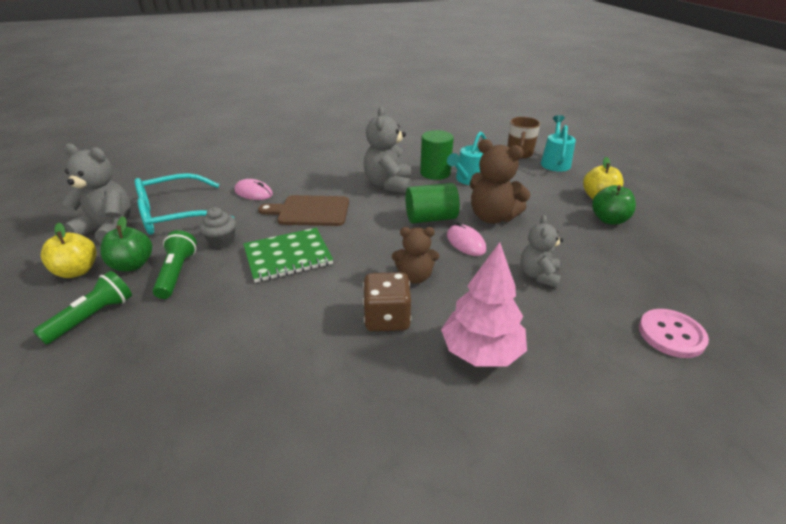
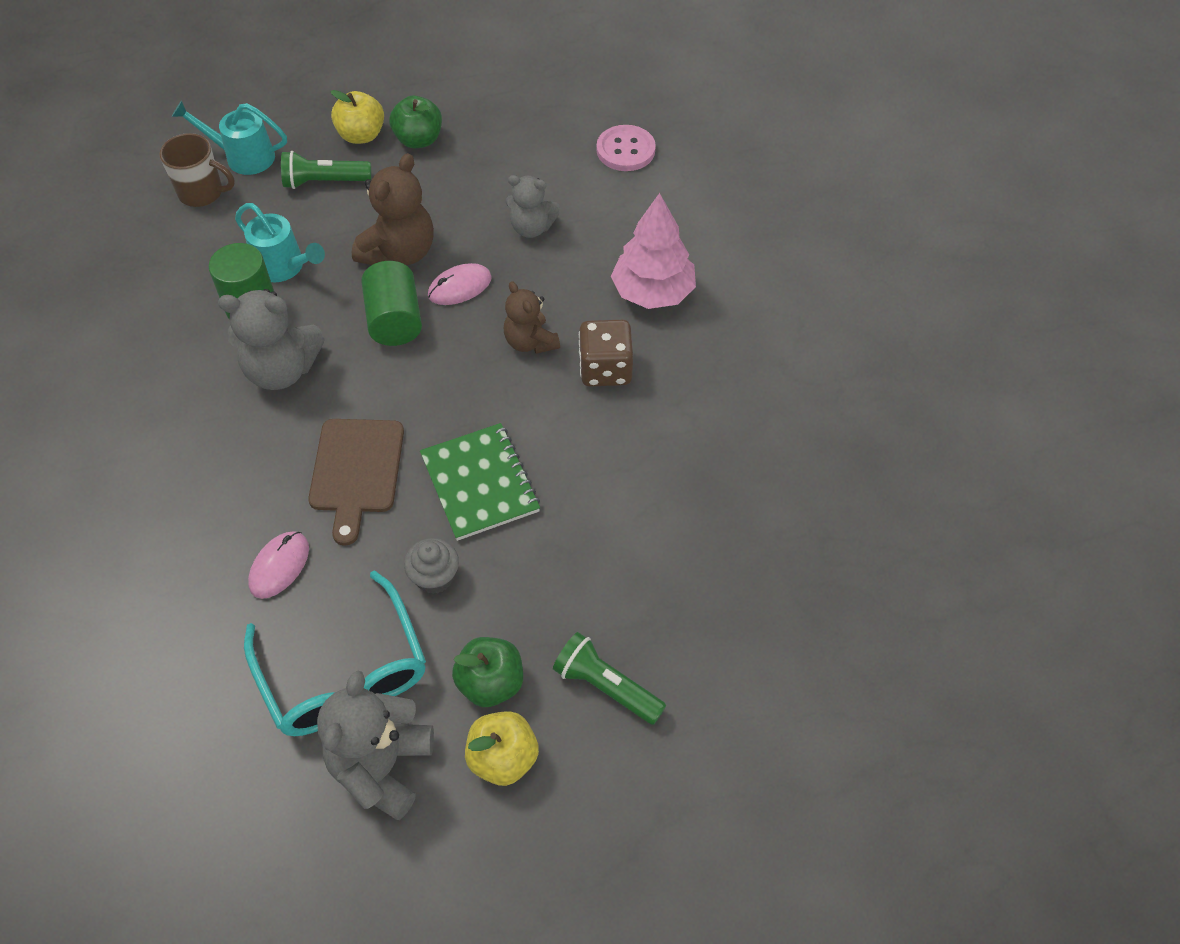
camera: 90 degrees left, 20 degrees up
(177, 273) = (513, 615): green flashlight -> green flashlight (324, 182)
(415, 276) = (530, 342): brown teddy bear -> brown teddy bear turned 150 degrees clockwise

